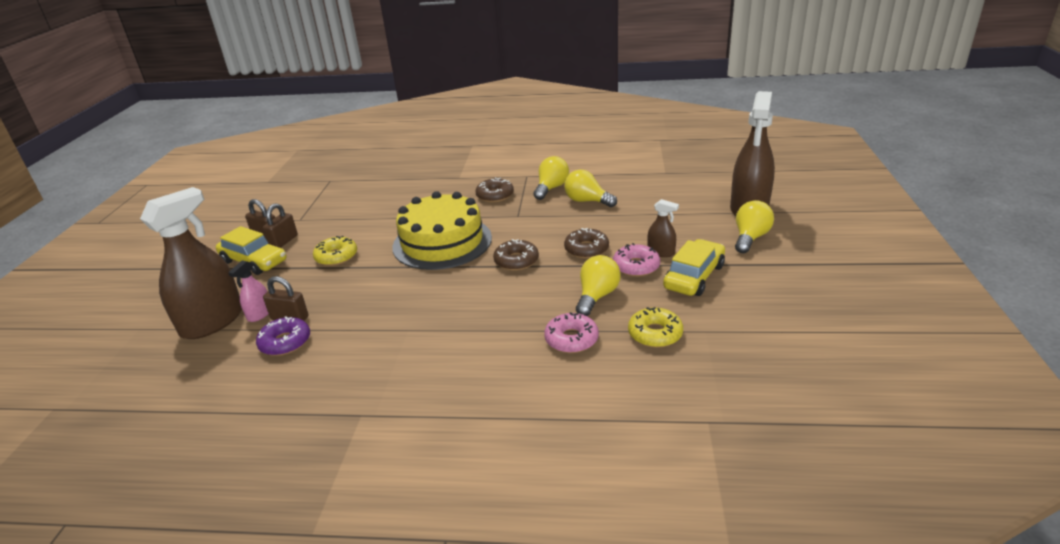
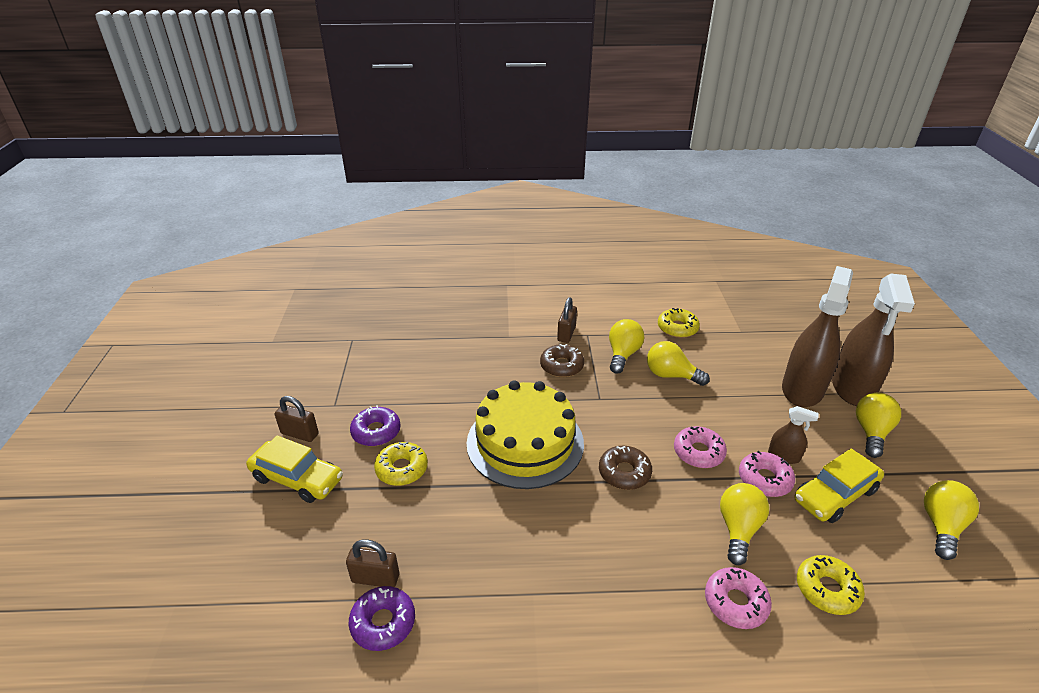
camera: 10 degrees left, 5 degrees up
(212, 322) = (274, 589): brown spray bottle -> brown spray bottle (802, 389)
(260, 314) = (333, 572): pink spray bottle -> none
(284, 241) = (325, 443): brown padlock -> brown padlock (566, 333)
(325, 235) = (376, 432): none -> purple donut
(586, 249) = (698, 452): brown donut -> pink donut
(608, 171) = (677, 328): none -> yellow donut
(694, 277) = (835, 495): yellow car -> yellow car turned 150 degrees counterclockwise
(782, 297) = (941, 526): none -> yellow light bulb

